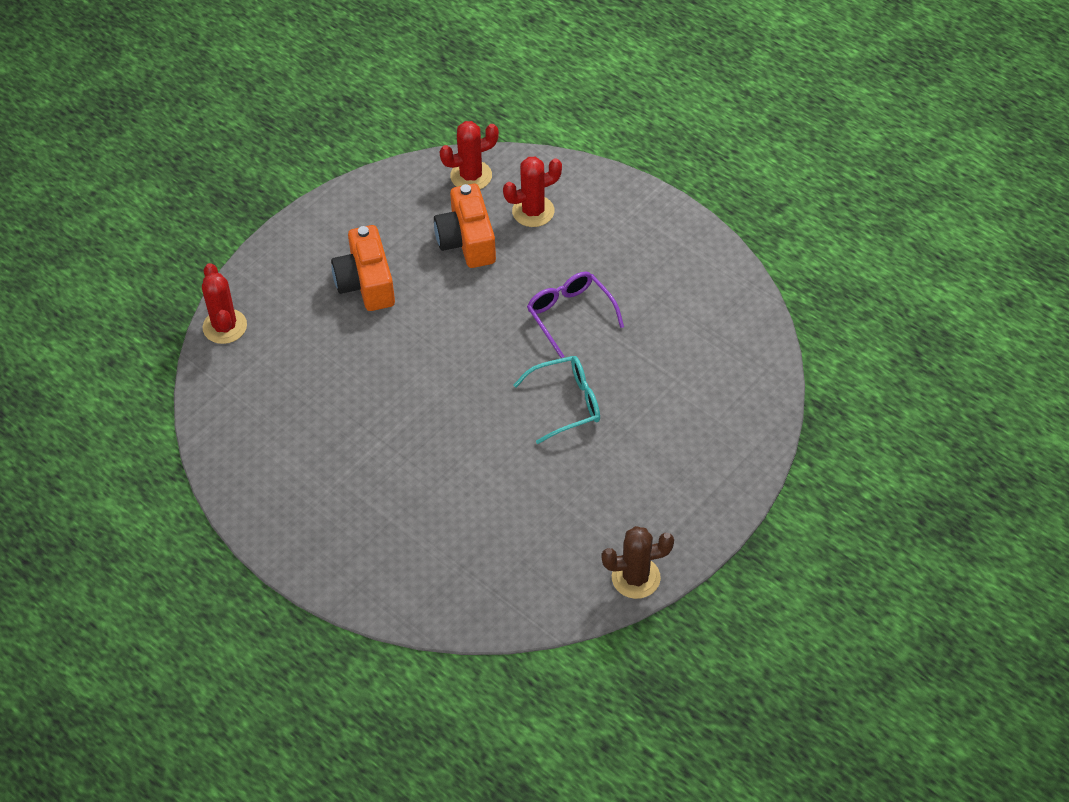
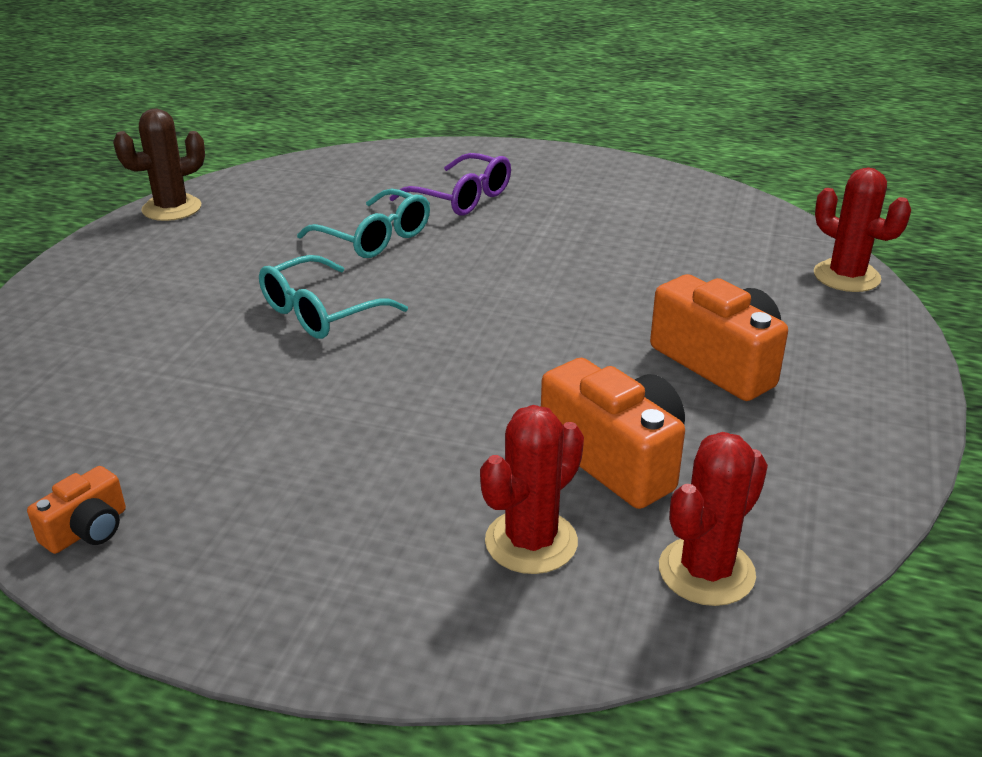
camera: 155 degrees right, 20 degrees down
(498, 478) = (375, 238): none -> turquoise glasses
(570, 315) = (367, 405): purple glasses -> purple glasses (462, 198)
(724, 279) = (87, 530): none -> orange camera

